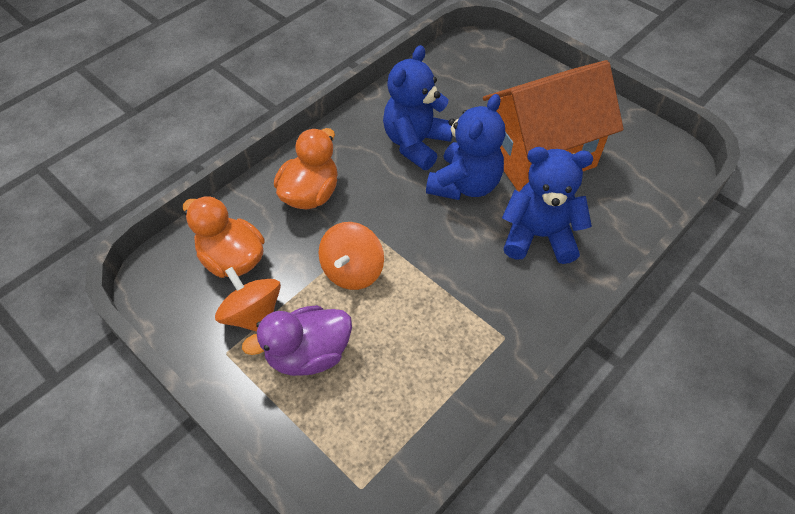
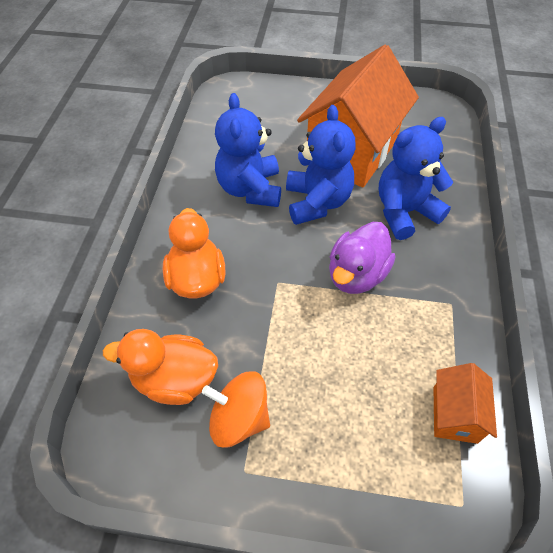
camera: 35 degrees left, 0 degrees up
(308, 354) = (318, 420): purple duck -> purple duck (356, 275)
(352, 270) = (291, 323): orange spinning top -> none
(420, 422) = (454, 414): none -> orange house

